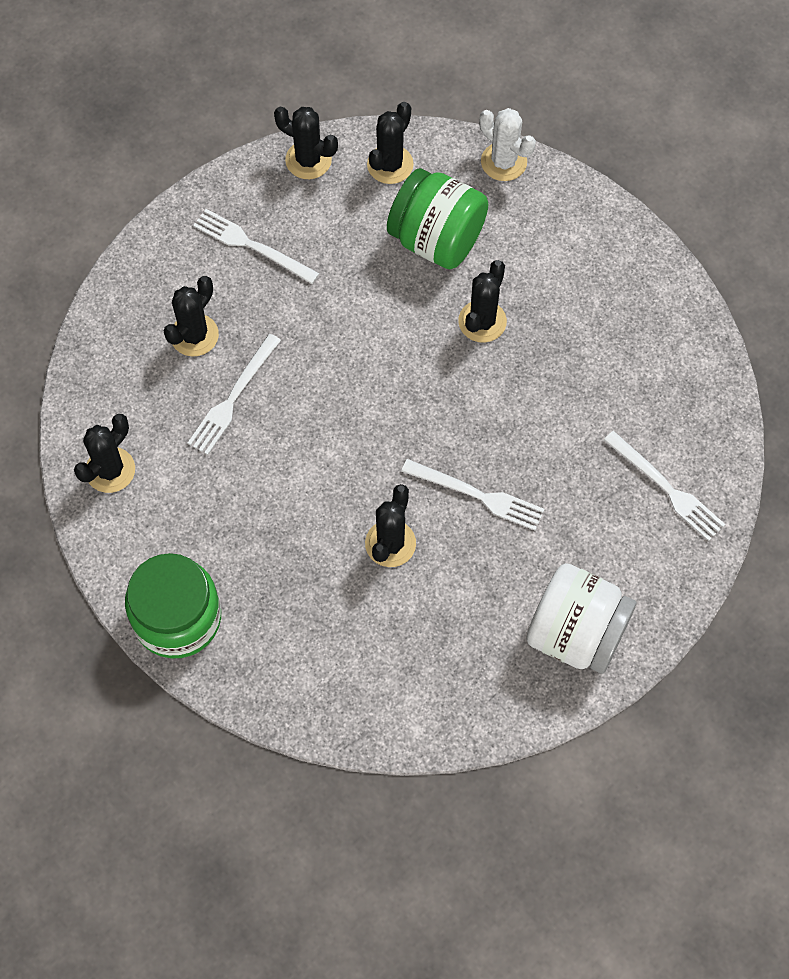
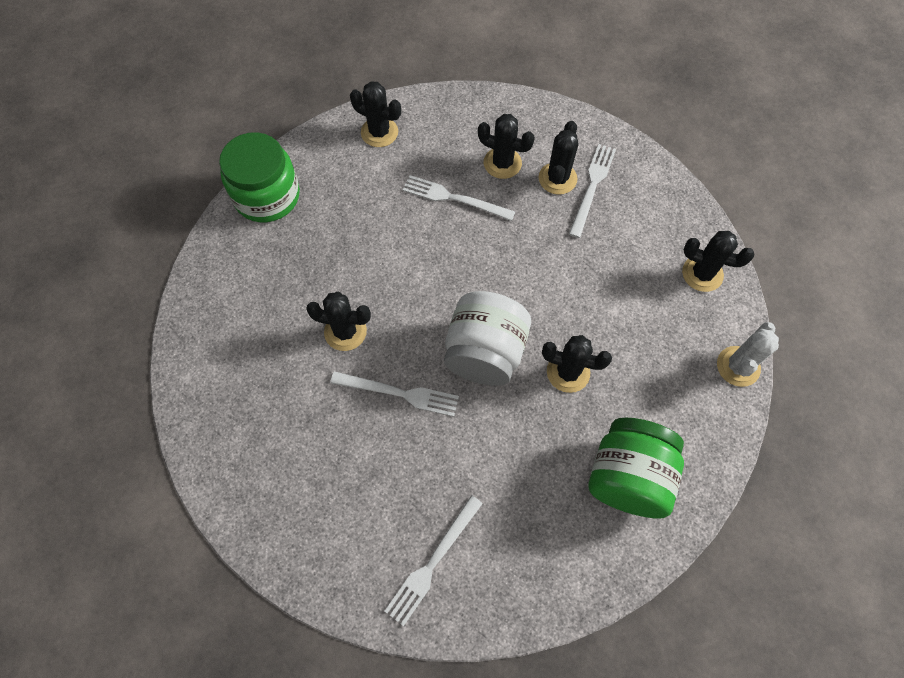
camera: 80 degrees right, 0 degrees up
(308, 160) = (685, 212): black cactus -> black cactus (557, 178)
(437, 239) = (639, 322): green jar -> green jar (628, 477)
(477, 495) = (399, 393): white fork -> white fork turned 90 degrees counterclockwise
(576, 633) = (279, 496): white jar -> white jar (484, 352)

